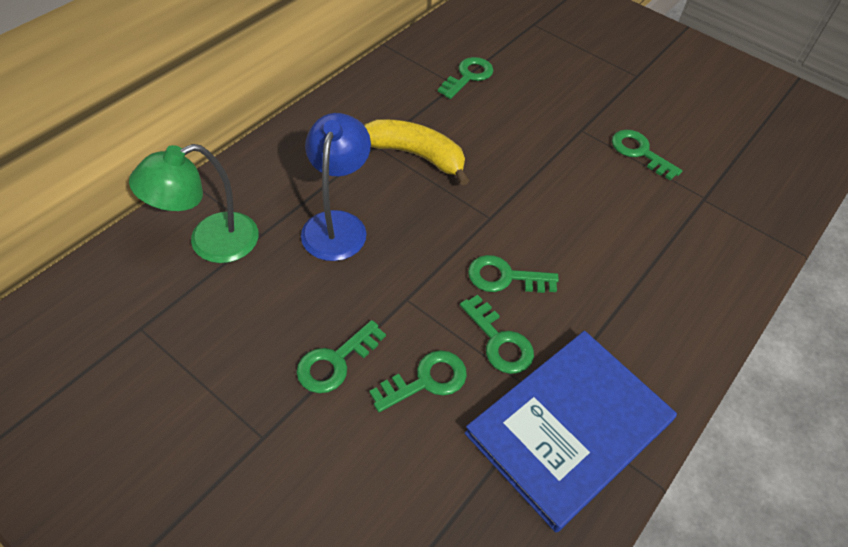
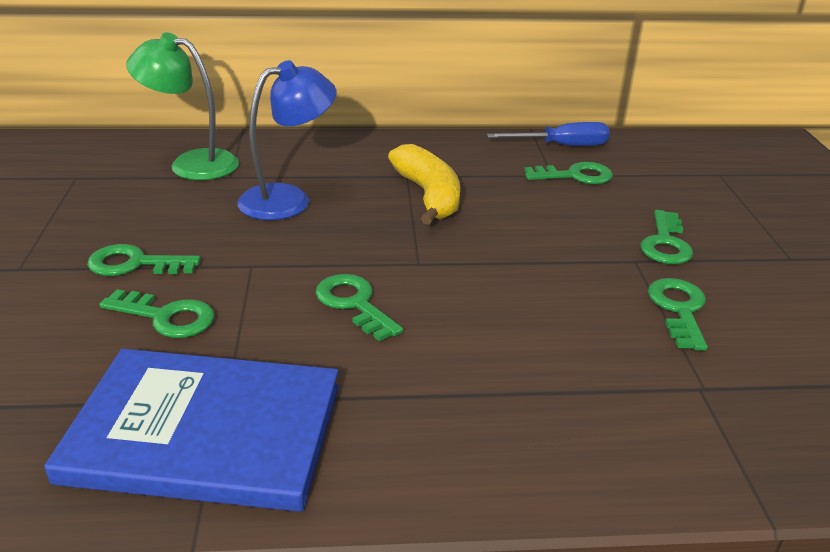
camera: 50 degrees right, 20 degrees down
(425, 51) = (562, 146): none -> blue screwdriver
(499, 341) = (266, 336): green key -> green key (665, 243)

